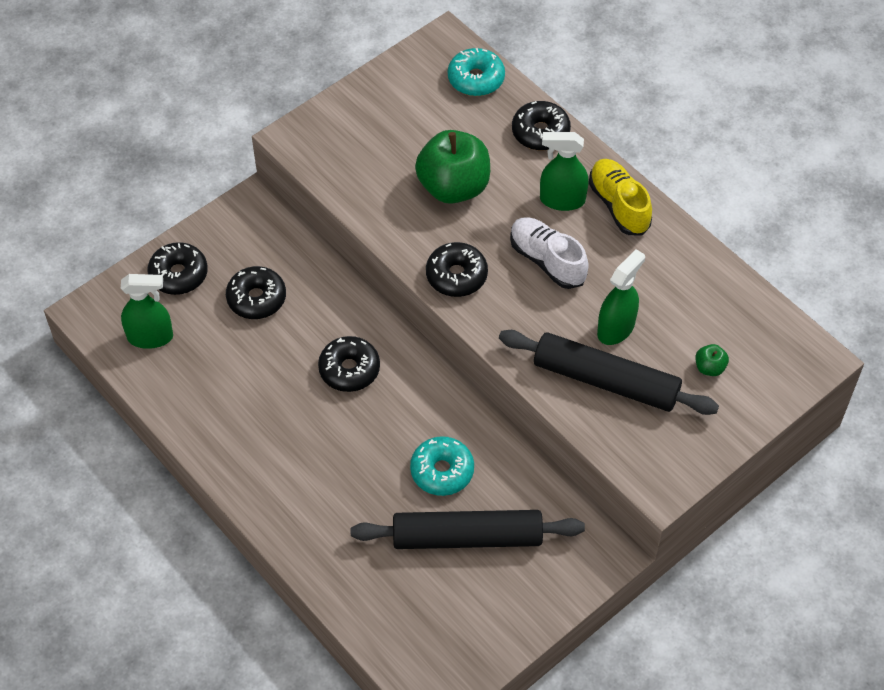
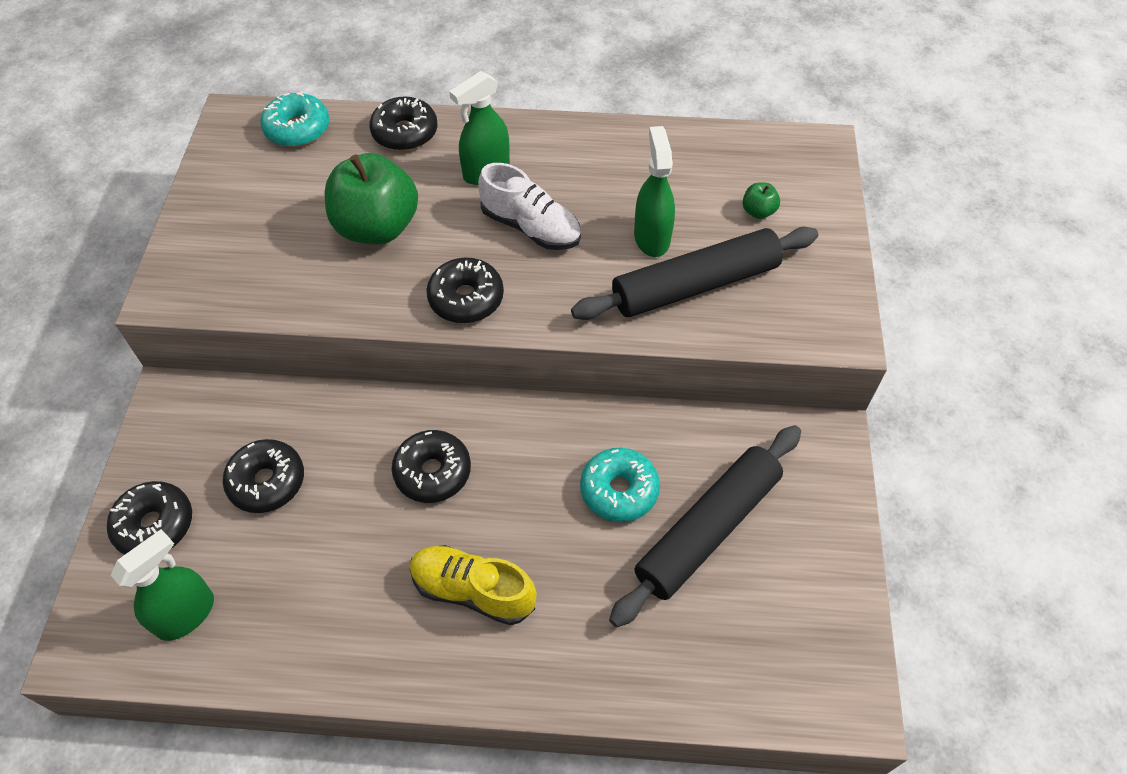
camera: 45 degrees left, 0 degrees up
(547, 261) = (531, 227): white shoe -> white shoe turned 150 degrees counterclockwise
(618, 205) = (537, 143): yellow shoe -> yellow shoe (473, 590)

